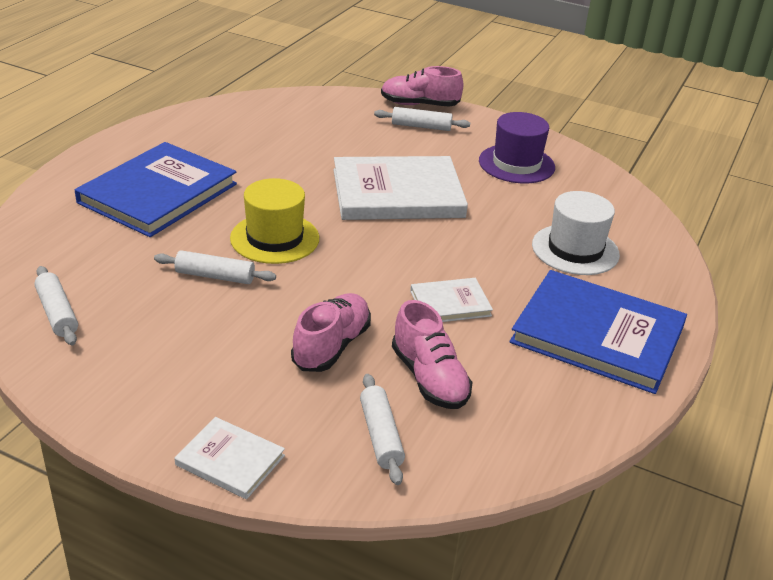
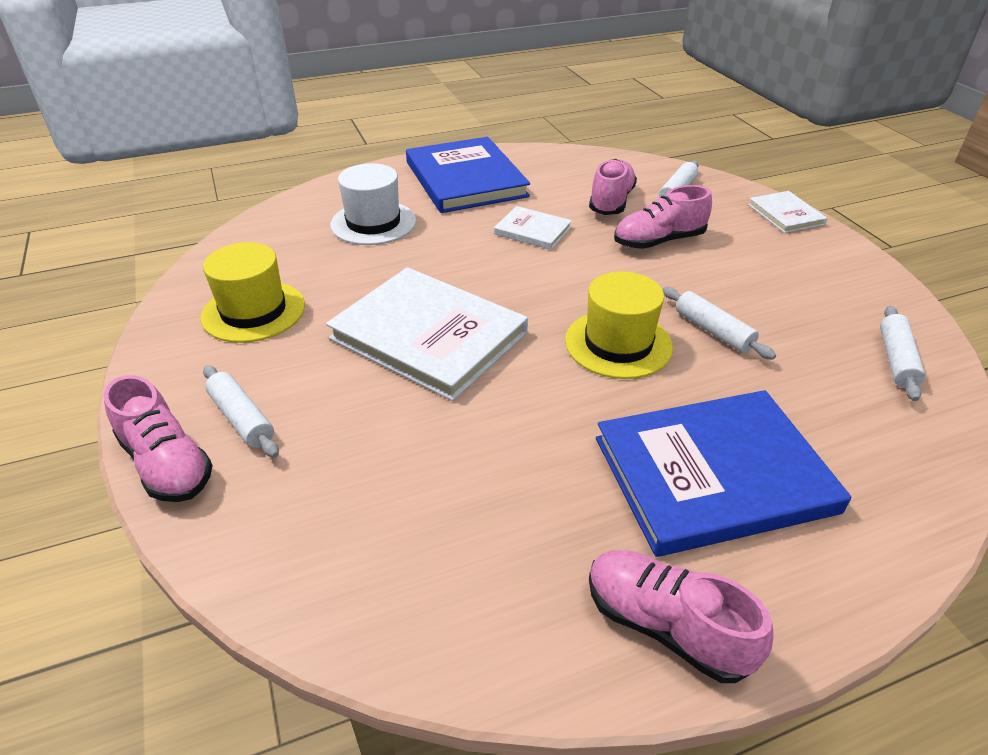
camera: 135 degrees left, 5 degrees up
(146, 139) = (666, 626): none -> pink shoe
(516, 164) = (253, 311): purple hat -> yellow hat

